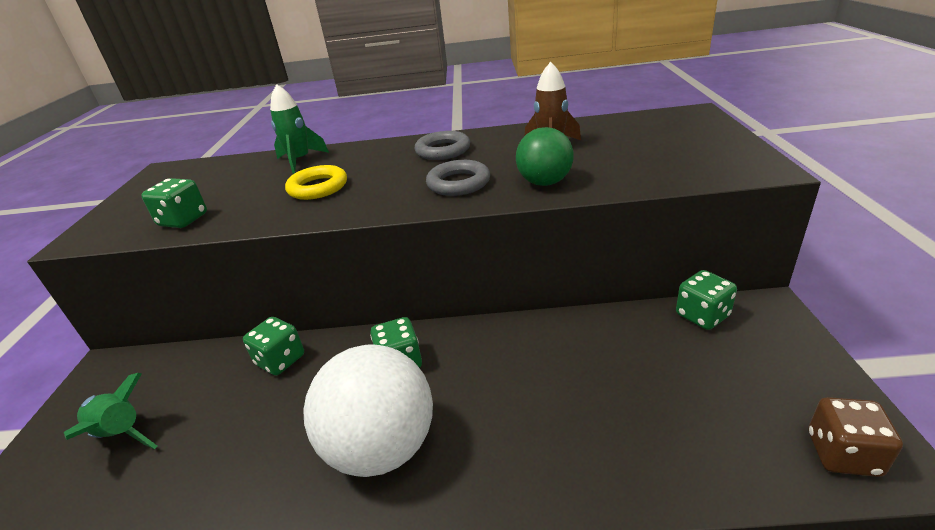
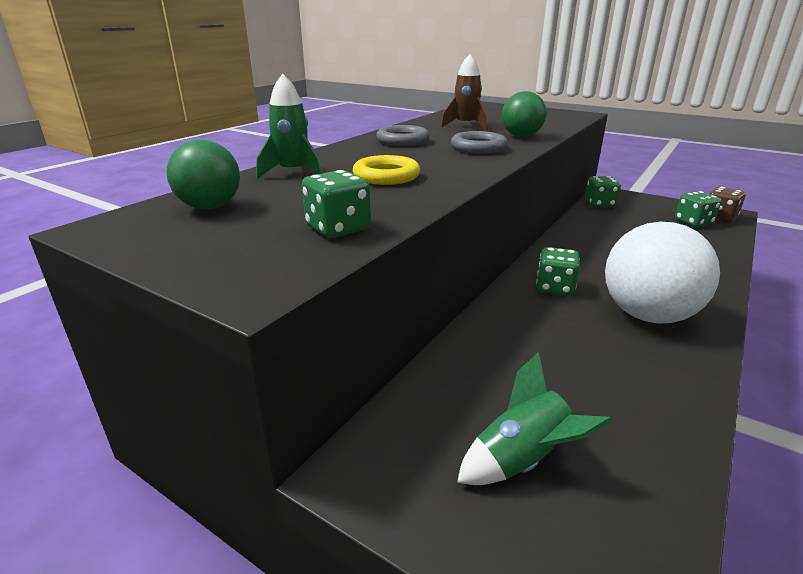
camera: 60 degrees left, 5 degrees down
(209, 174) = (210, 207): none -> green ball
(280, 360) = (492, 336): green dice -> green dice (693, 222)

